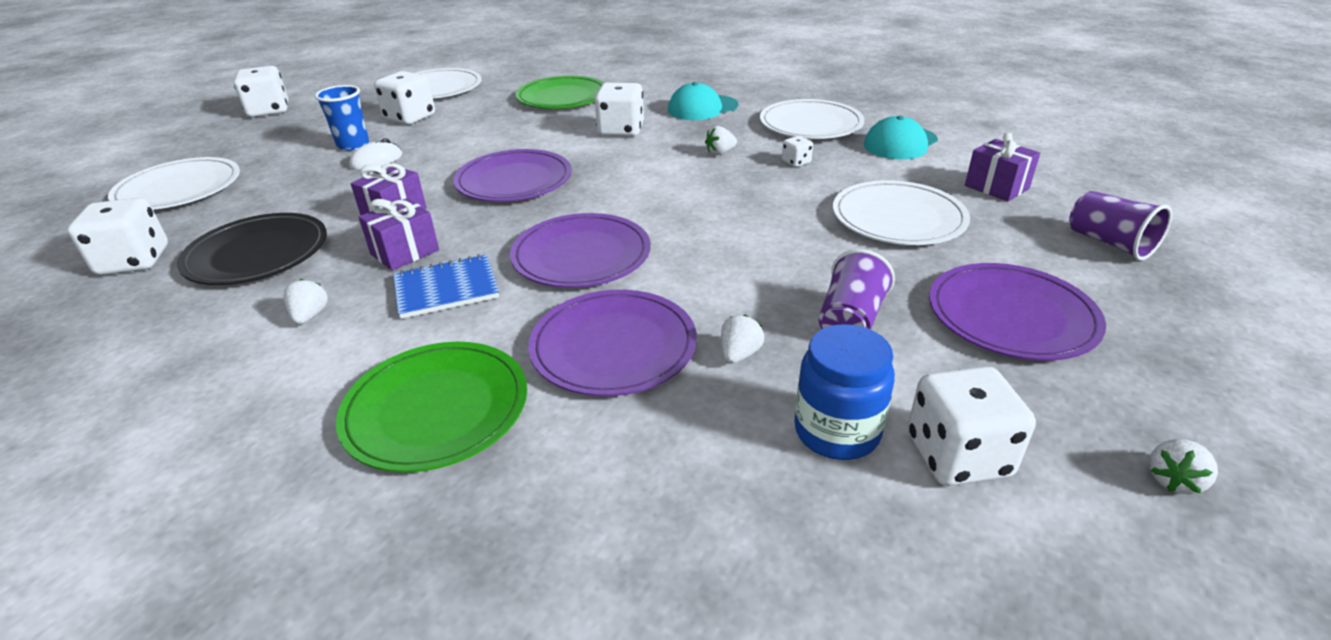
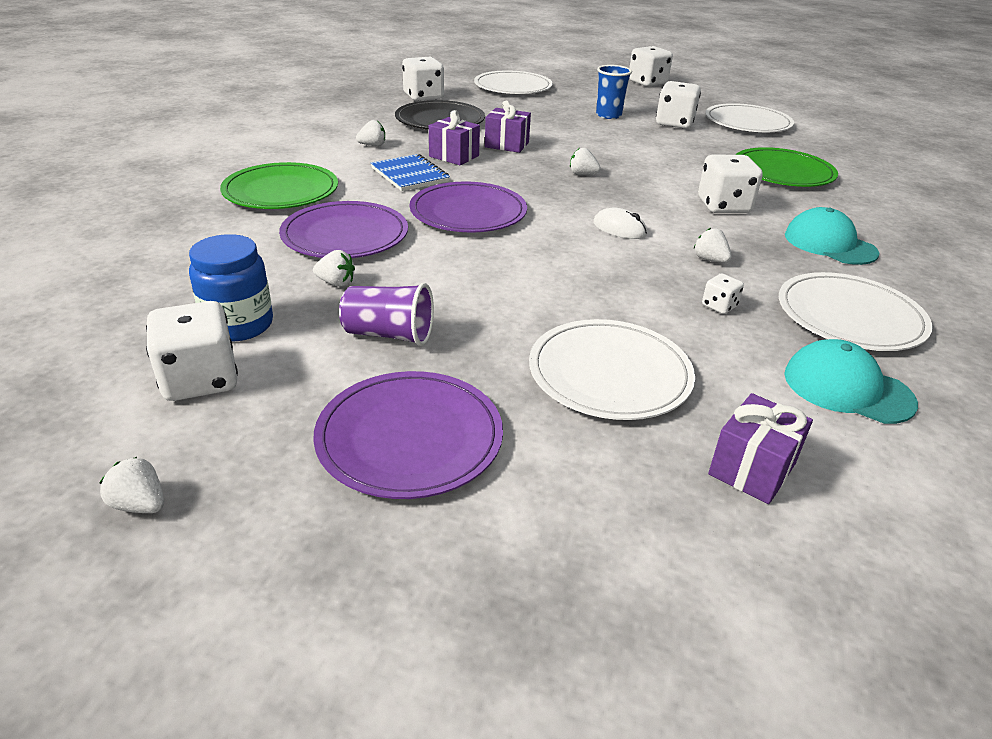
camera: 75 degrees right, 0 degrees up
(376, 160) = (587, 126): white mouse -> white mouse (619, 229)
(514, 180) = (582, 174): purple plate -> white strawberry
(1109, 243) = (619, 565): purple cup -> none

